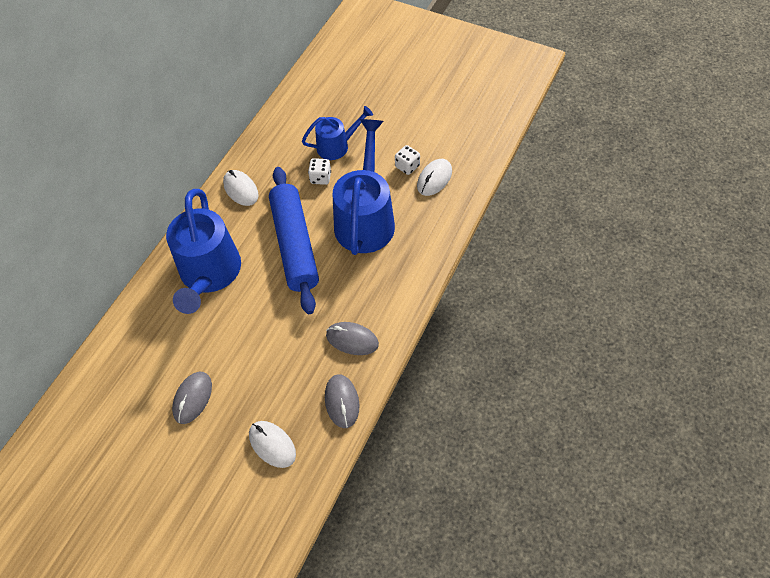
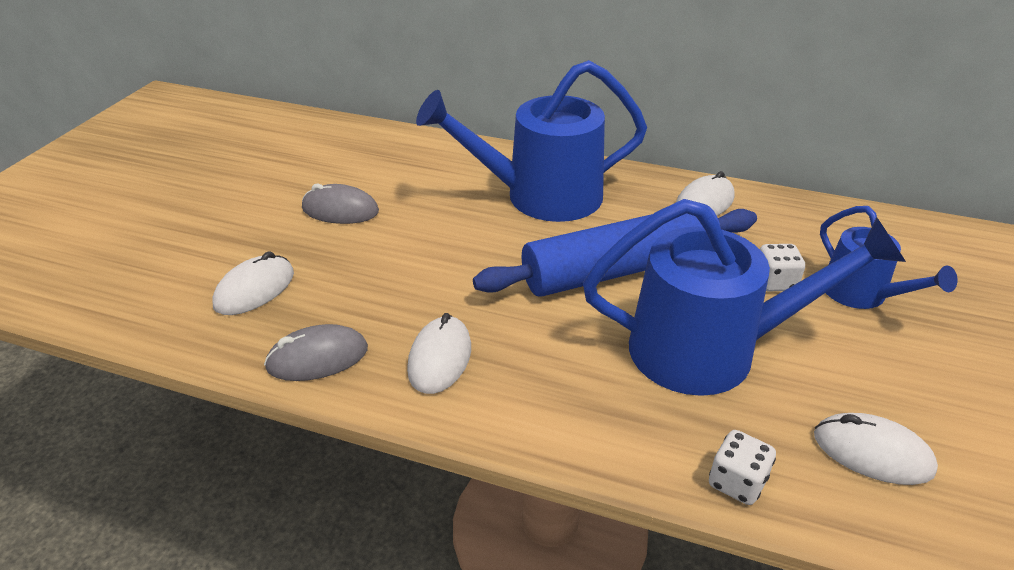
camera: 80 degrees right, 20 degrees down
(352, 340) = (440, 358): grey mouse -> white mouse
(407, 166) = (877, 402): white dice -> white dice (737, 482)

